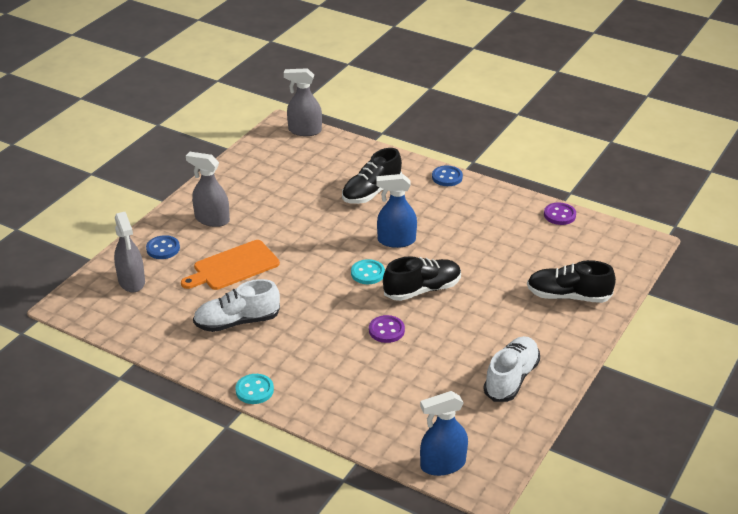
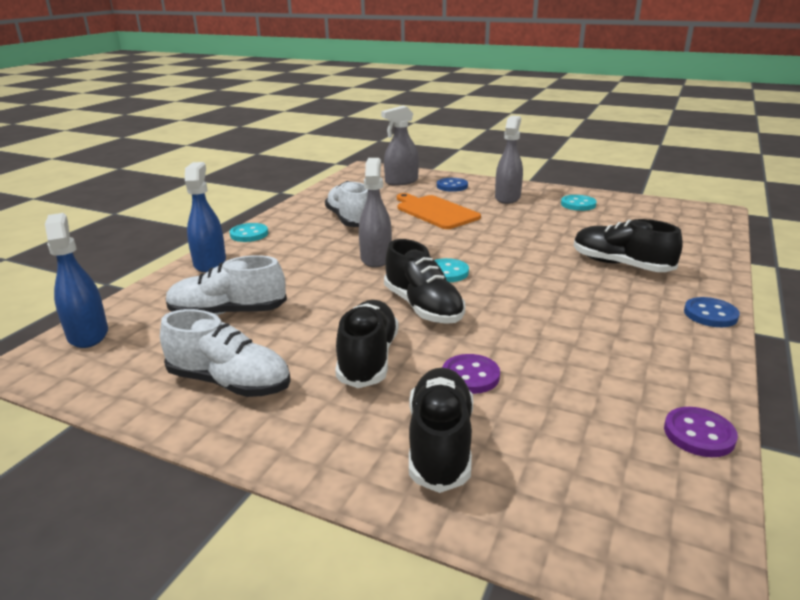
camera: 85 degrees right, 10 degrees down
(244, 184) = (578, 204): none -> turquoise button
(304, 131) = (716, 221): grey spray bottle -> grey spray bottle (376, 258)
(386, 330) = (338, 289): purple button -> purple button (470, 376)
(396, 240) = (523, 285): blue spray bottle -> blue spray bottle (210, 263)
(417, 389) = (228, 313): none -> white shoe
(487, 318) = (368, 358): none -> black shoe

